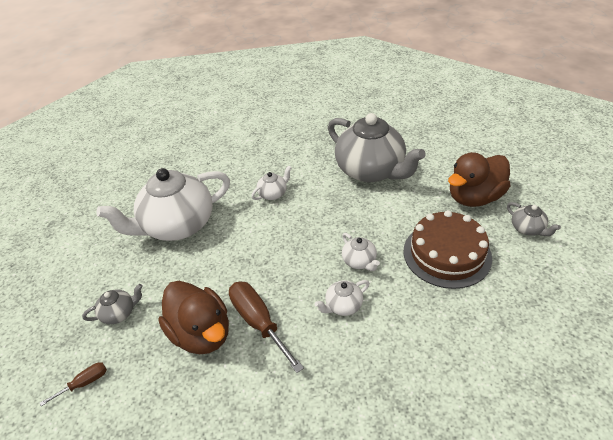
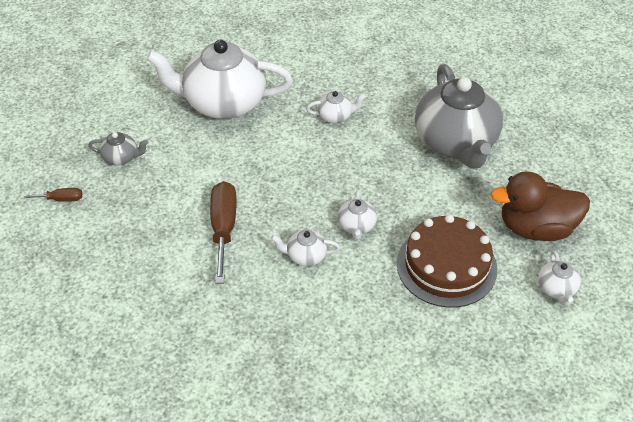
camera: 30 degrees right, 5 degrees up
(201, 333) = (171, 211): brown duck -> none
(527, 229) = (556, 289): grey teapot -> white teapot

